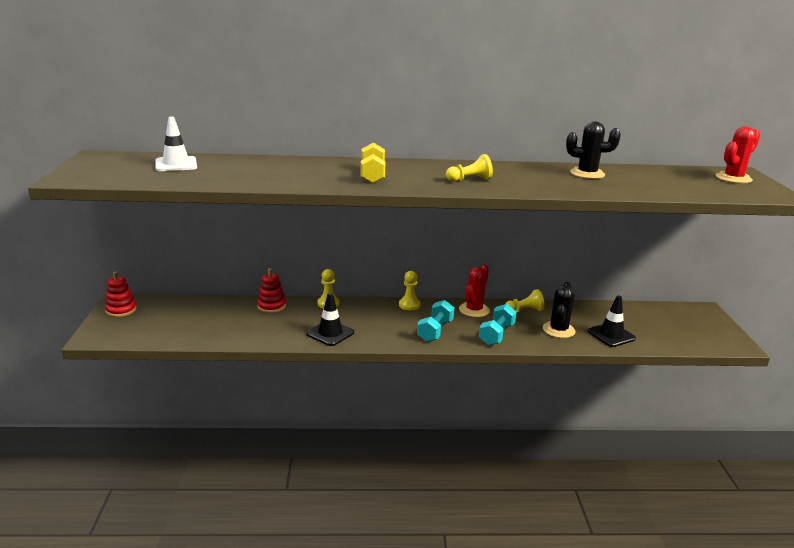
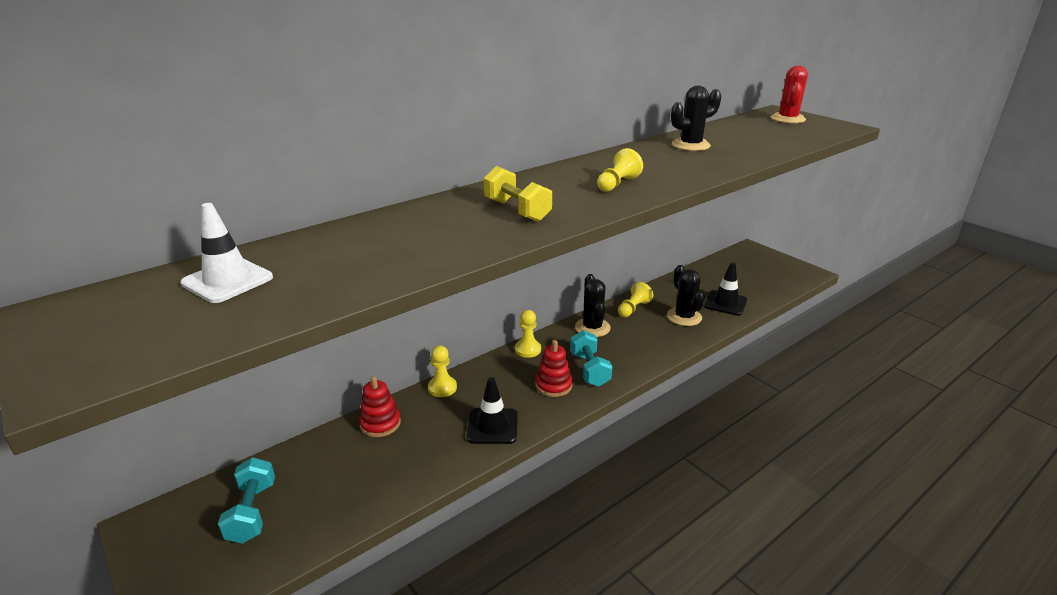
camera: 35 degrees left, 5 degrees up
(121, 310) = (163, 539): red stacking toy -> red stacking toy (553, 385)
(474, 310) = (592, 327): red cactus -> black cactus
(496, 335) = (645, 346): turquoise dumbbell -> turquoise dumbbell (252, 512)

